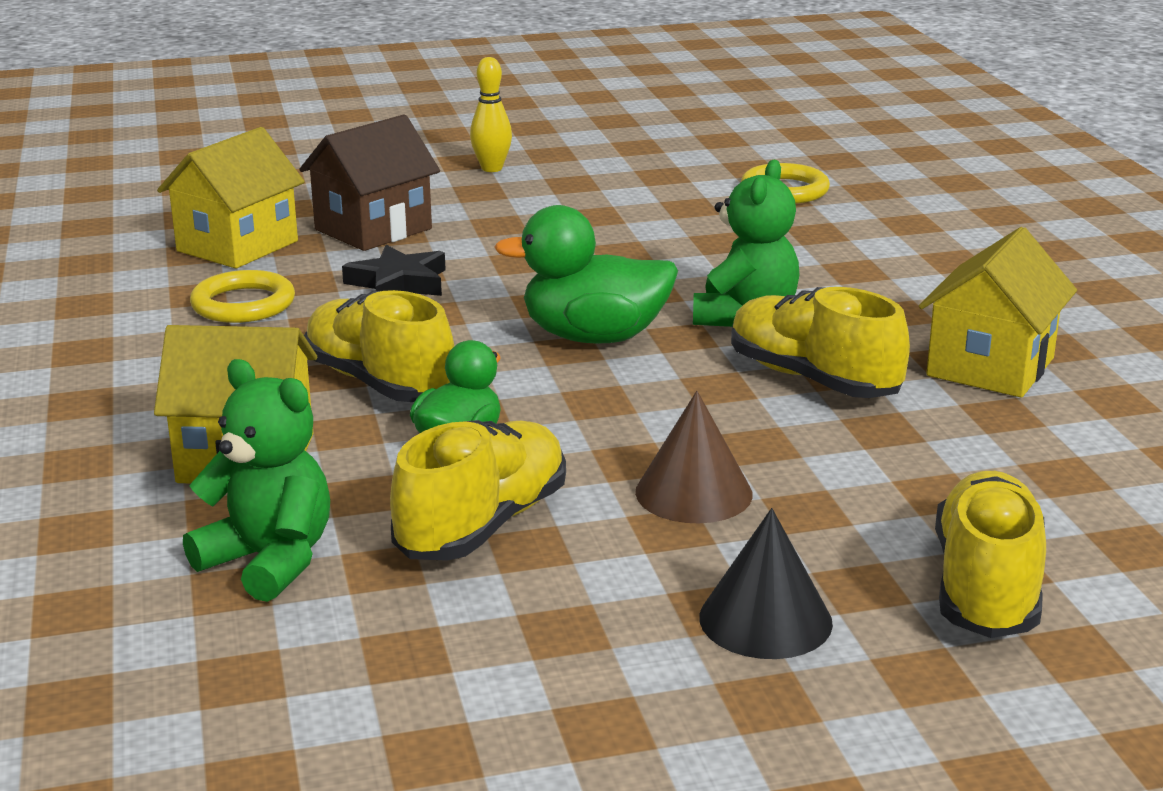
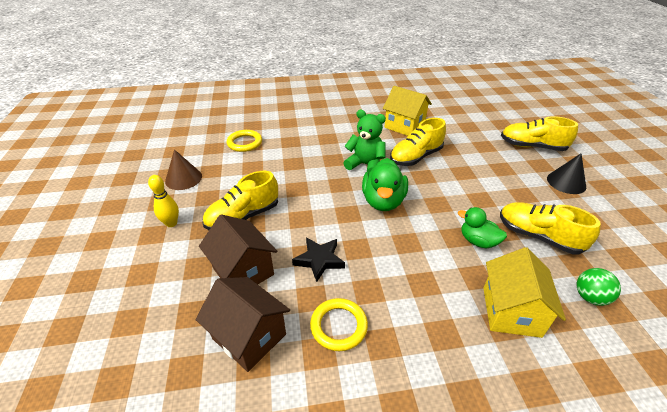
camera: 85 degrees left, 15 degrees up
(237, 246) = (249, 336): yellow house -> brown house
(269, 561) = (590, 297): green teddy bear -> green ball
(380, 383) = (430, 266): yellow shoe -> yellow shoe (243, 217)
(693, 492) = (499, 188): brown cone -> brown cone (183, 178)

